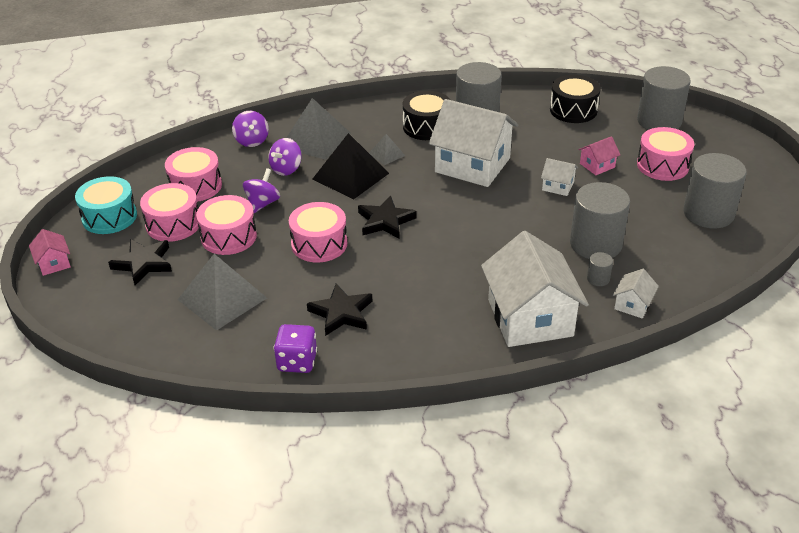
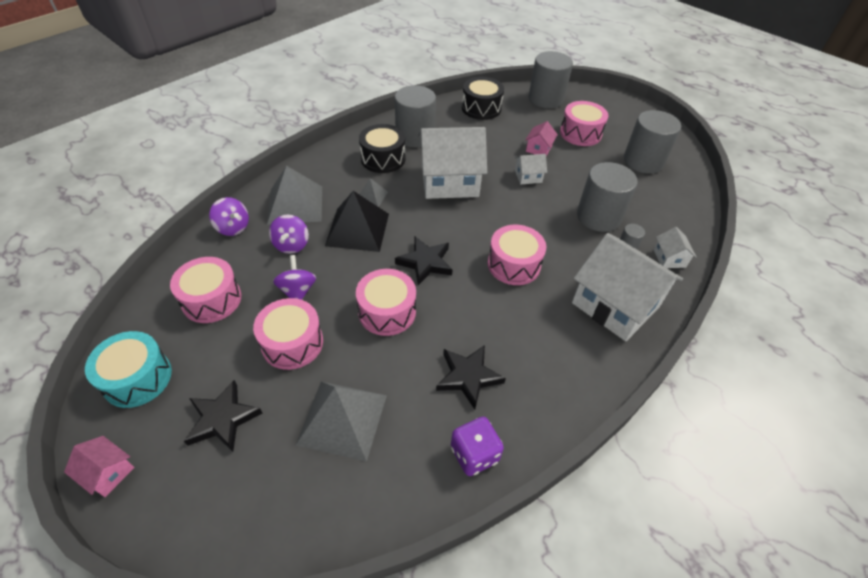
camera: 35 degrees left, 10 degrees up
(173, 224) = (220, 354): pink drum -> pink drum (514, 265)

